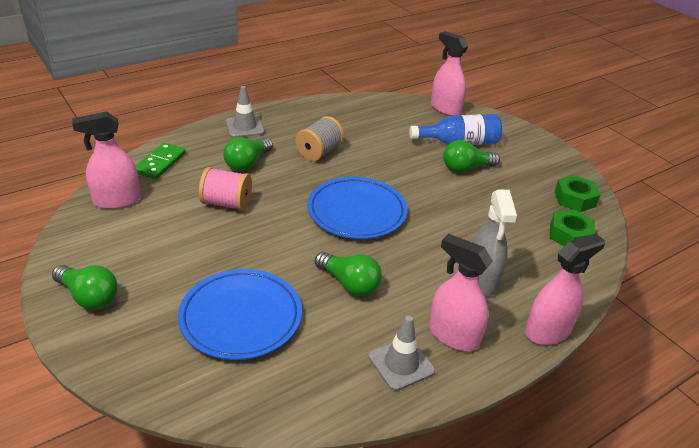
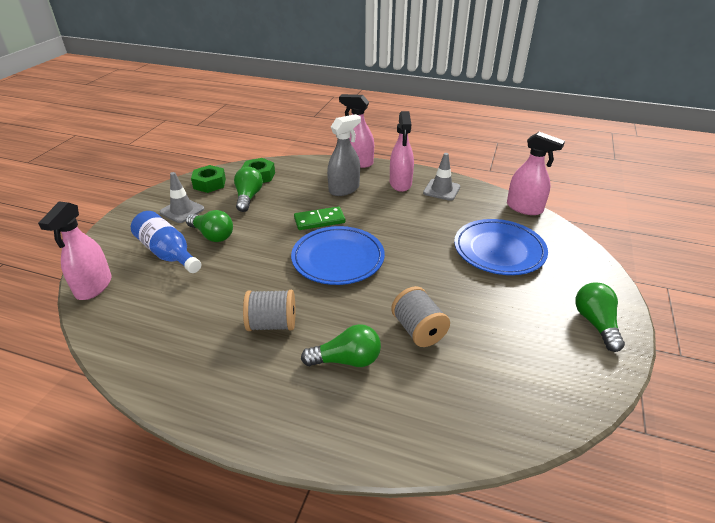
camera: 125 degrees left, 0 degrees up
(116, 200) = (515, 406): pink spray bottle -> pink spray bottle (524, 208)
(160, 163) = (428, 429): green domino -> green domino (319, 220)
(226, 203) = (418, 330): pink spool -> grey spool
(245, 127) = (279, 415): grey traffic cone -> grey traffic cone (182, 211)
(349, 283) = (413, 228): green light bulb -> green light bulb (248, 197)

